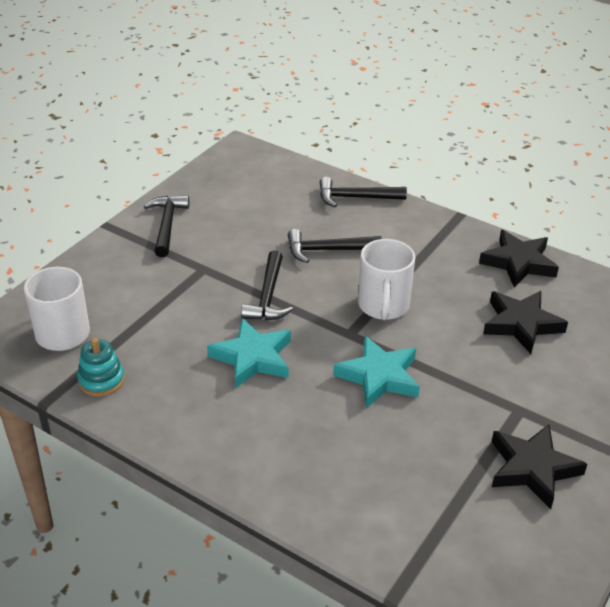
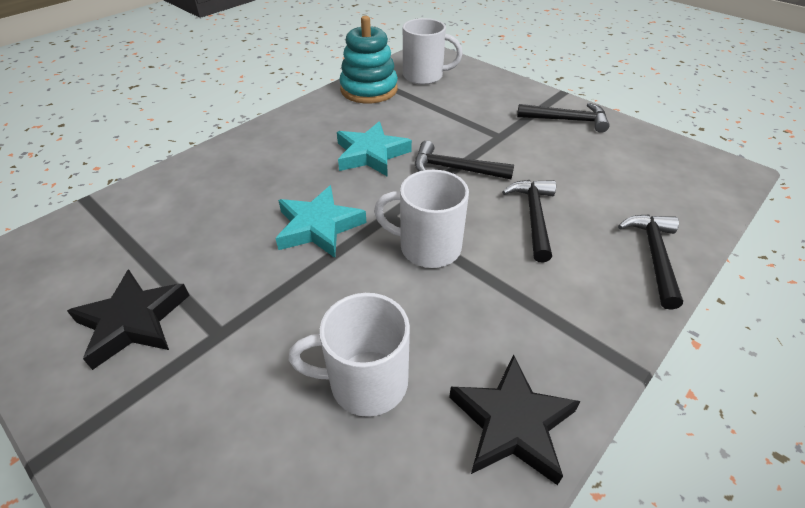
camera: 100 degrees right, 5 degrees up
(101, 380) = (369, 89): turquoise stacking toy -> turquoise stacking toy, size x1.72
(521, 324) = (365, 382): black star -> white mug

